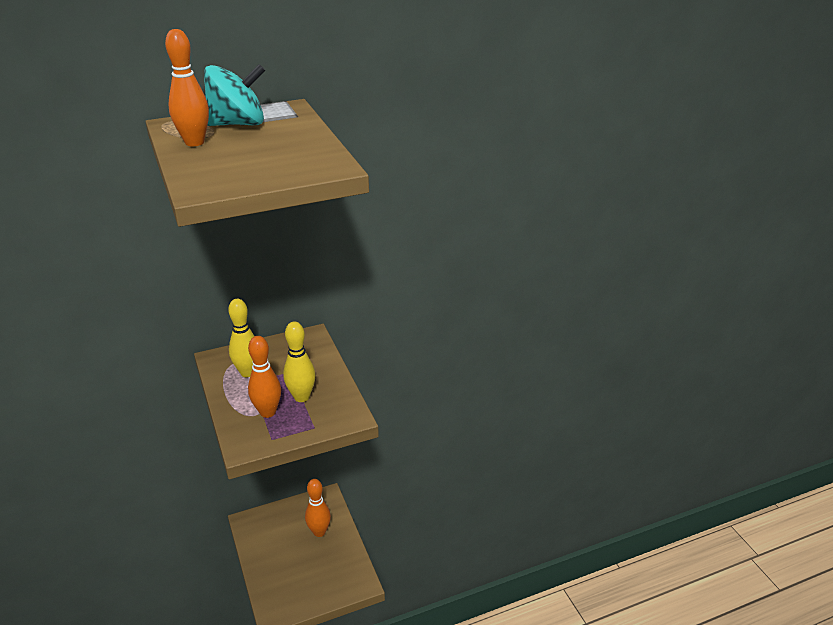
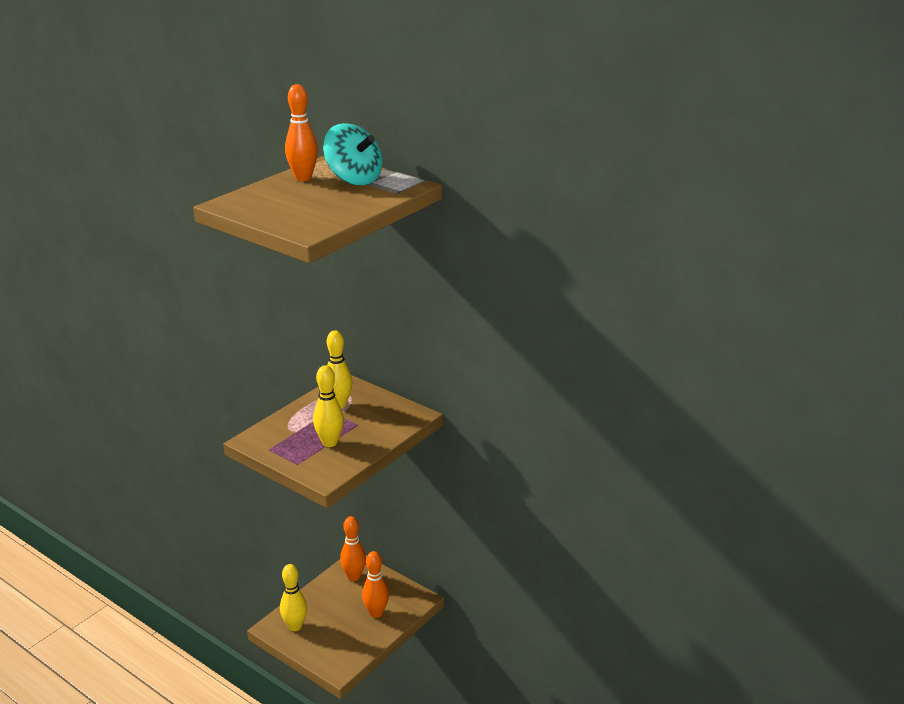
camera: 60 degrees right, 5 degrees down
(267, 412) = (298, 434): orange bowling pin -> orange bowling pin (354, 577)
(287, 595) = (295, 626): none -> yellow bowling pin

